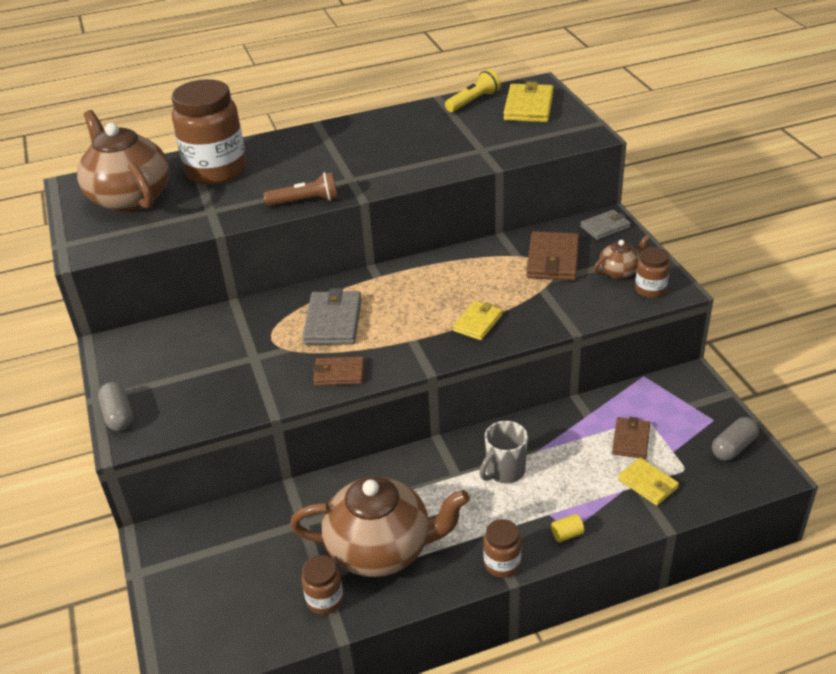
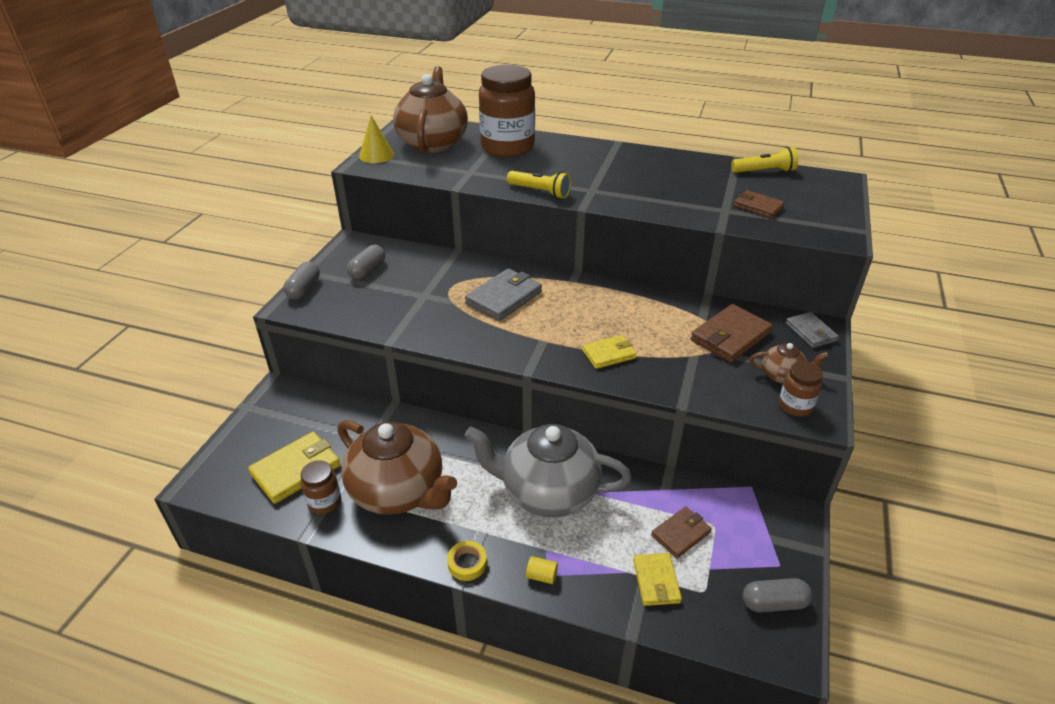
camera: 35 degrees right, 0 degrees up
(84, 236) = (376, 155): none -> yellow cone
(164, 364) = (367, 270): none -> grey capsule
(305, 201) = (540, 192): brown flashlight -> yellow flashlight
(339, 374) = (464, 336): brown wallet -> brown wallet (758, 206)
(502, 564) = (467, 563): brown jar -> yellow tape
(504, 471) = (547, 492): grey mug -> grey teapot
(528, 107) = (809, 193): yellow wallet -> yellow wallet (296, 470)
(605, 227) = (811, 332): grey wallet -> grey wallet turned 60 degrees clockwise

